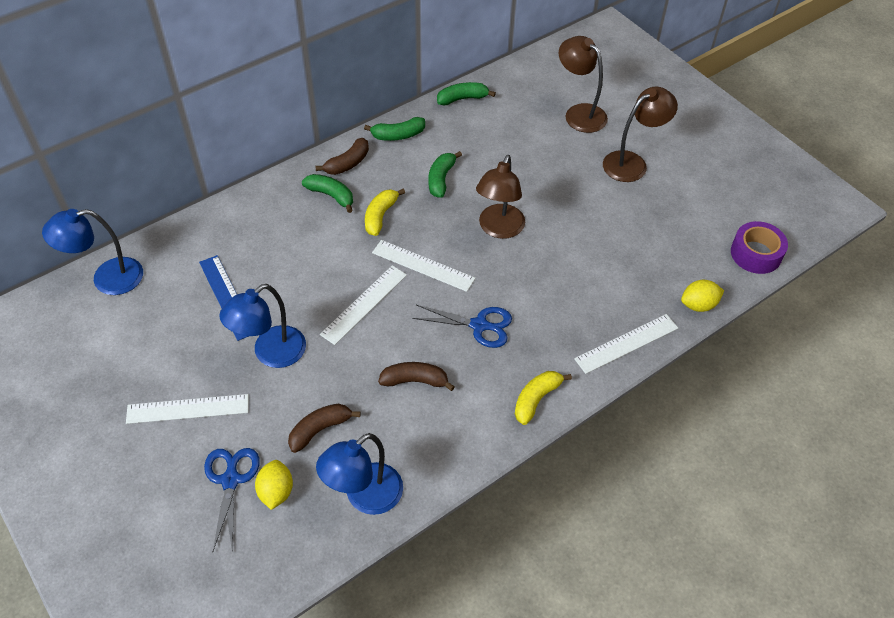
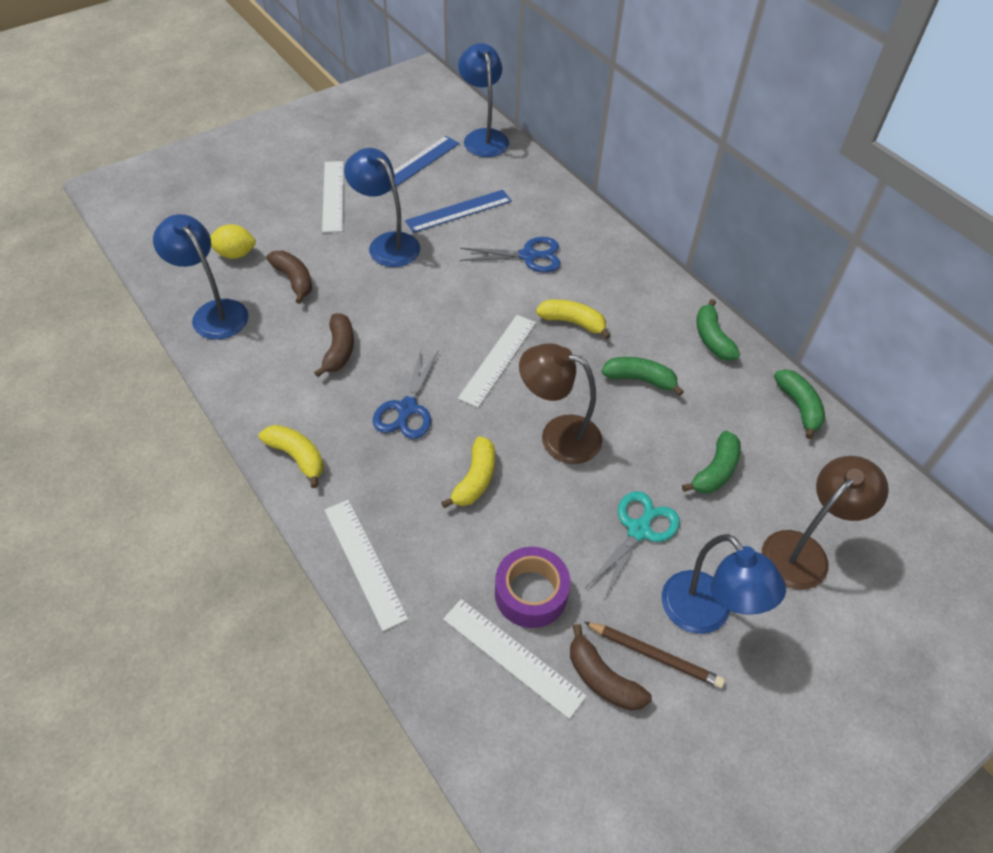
camera: 90 degrees right, 0 degrees up
(143, 335) = (417, 163): none -> blue ruler
(231, 480) = (255, 226): blue scissors -> blue scissors (529, 256)
(331, 195) = (601, 280): green banana -> green banana (715, 471)
(348, 163) = (655, 293): brown banana -> brown banana (602, 679)
(364, 304) = (444, 310): white ruler -> white ruler (512, 657)
(544, 279) = (475, 479): none -> yellow banana
(575, 189) = (639, 530): none -> turquoise scissors
(632, 163) = (705, 615): brown lamp -> blue lamp
(664, 188) = (655, 655): none -> brown pencil
(698, 305) = (422, 667): yellow lemon -> none
(756, 254) = (521, 779): purple tape -> purple tape (531, 593)

